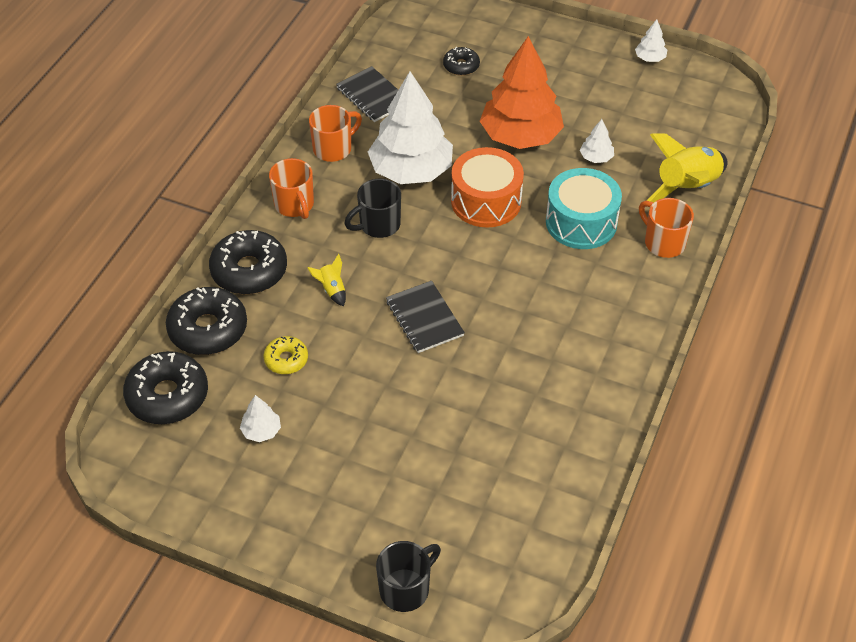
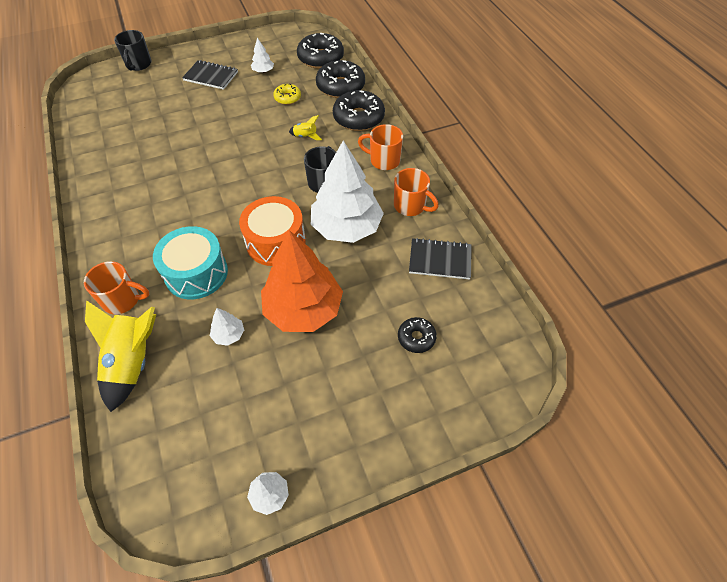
camera: 135 degrees right, 5 degrees up
(333, 149) = (410, 206): orange mug -> orange mug turned 60 degrees counterclockwise
(424, 318) = (239, 155): black notebook -> black notebook (211, 76)

